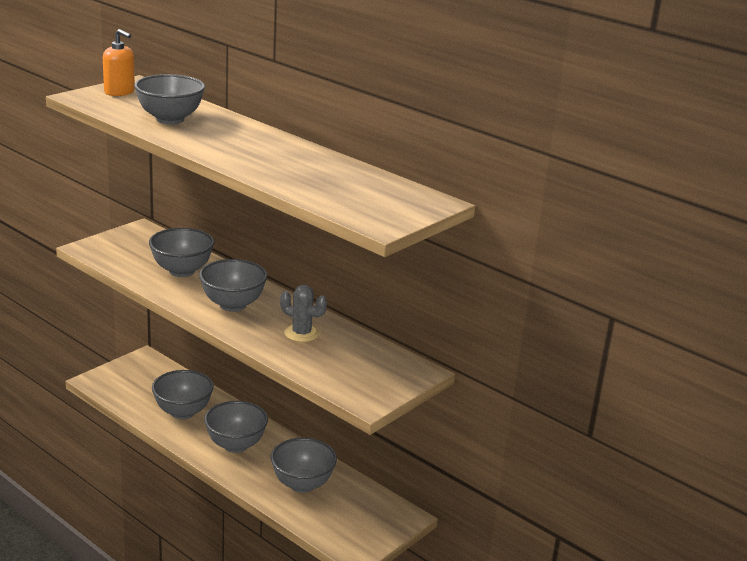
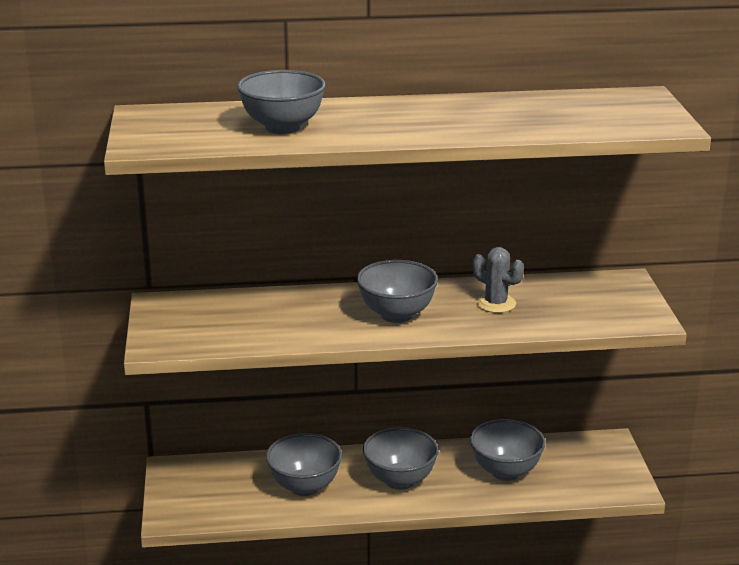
camera: 45 degrees left, 0 degrees up
(119, 92) = (158, 126): orange soap dispenser -> none
(182, 271) = (288, 314): grey bowl -> none
(301, 333) = (496, 303): grey cactus -> grey cactus turned 60 degrees clockwise

